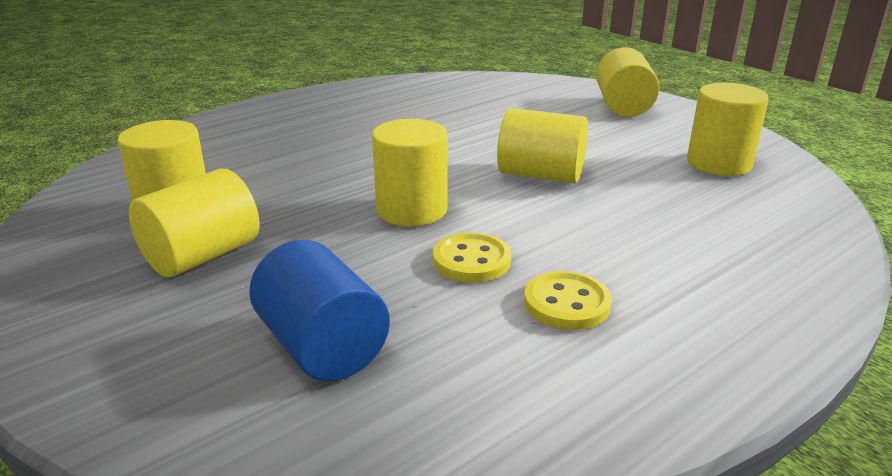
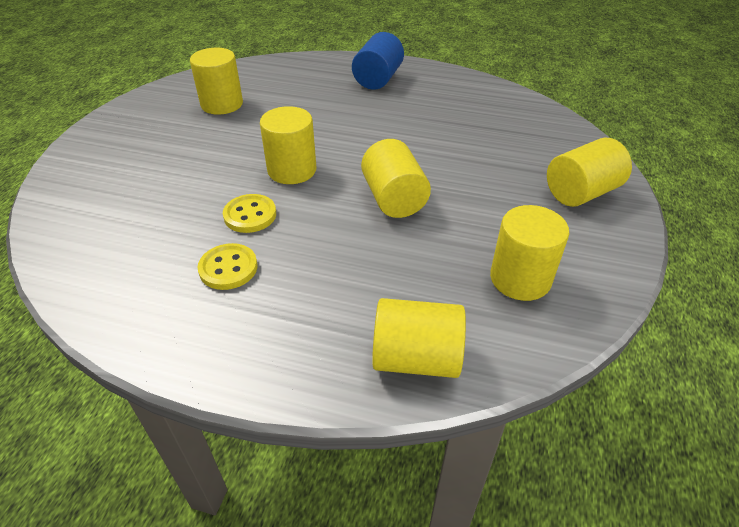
camera: 55 degrees right, 15 degrees up
(202, 256) = (186, 133): yellow cylinder -> yellow cylinder (416, 358)
(322, 346) = (132, 203): blue cylinder -> blue cylinder (378, 79)

